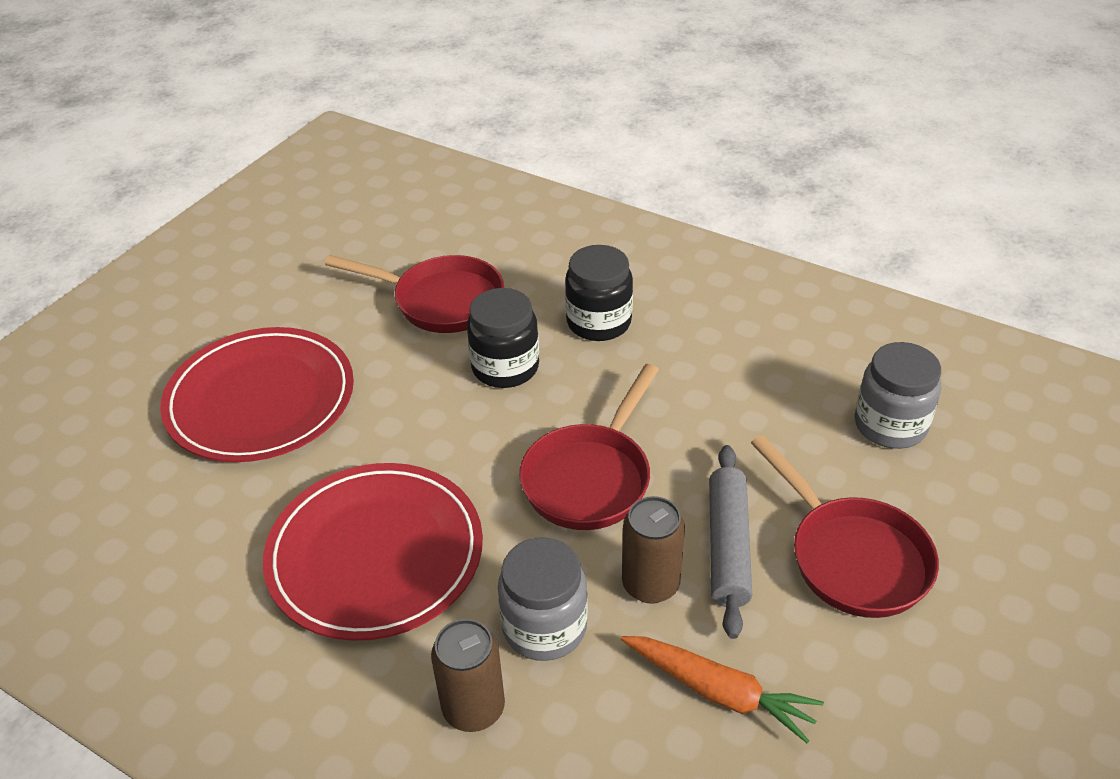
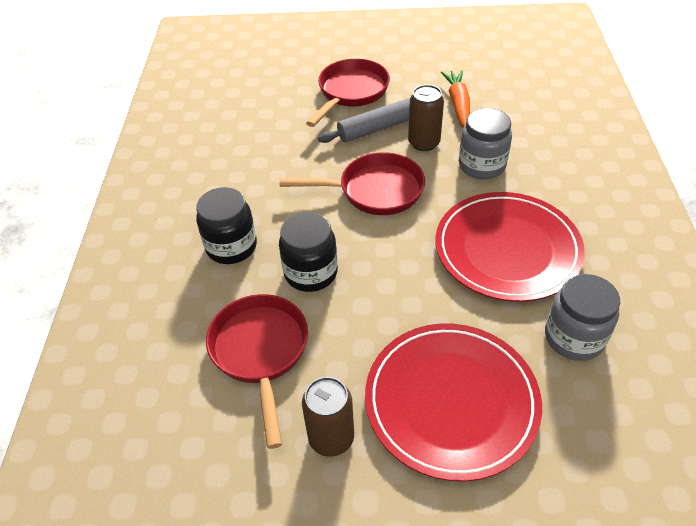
camera: 120 degrees left, 5 degrees up
(473, 708) = (544, 168): brown can -> brown can (331, 438)
(890, 425) = (250, 104): grey jar -> grey jar (574, 337)

